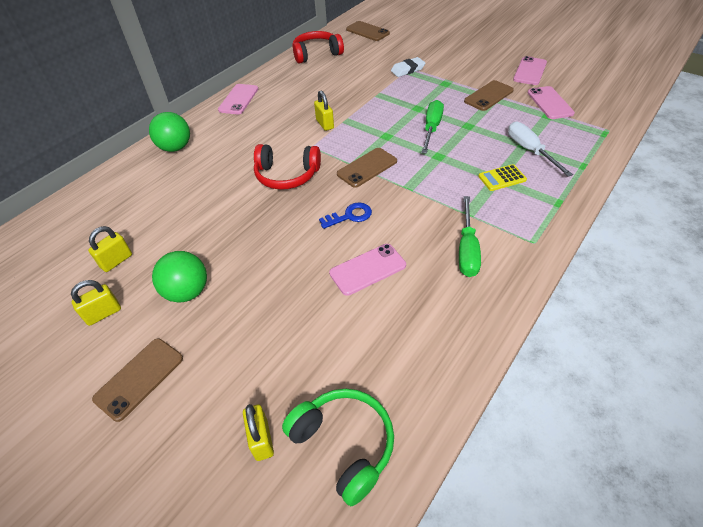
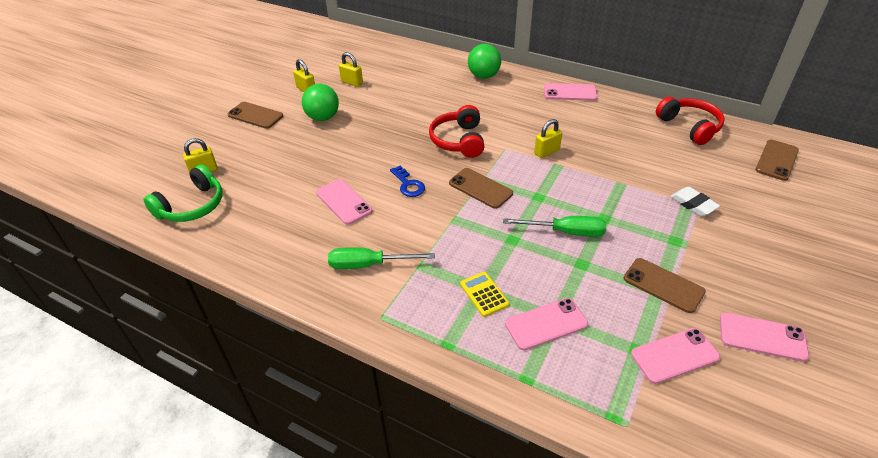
camera: 80 degrees right, 5 degrees down
(530, 150) = (546, 324): white screwdriver -> pink phone

